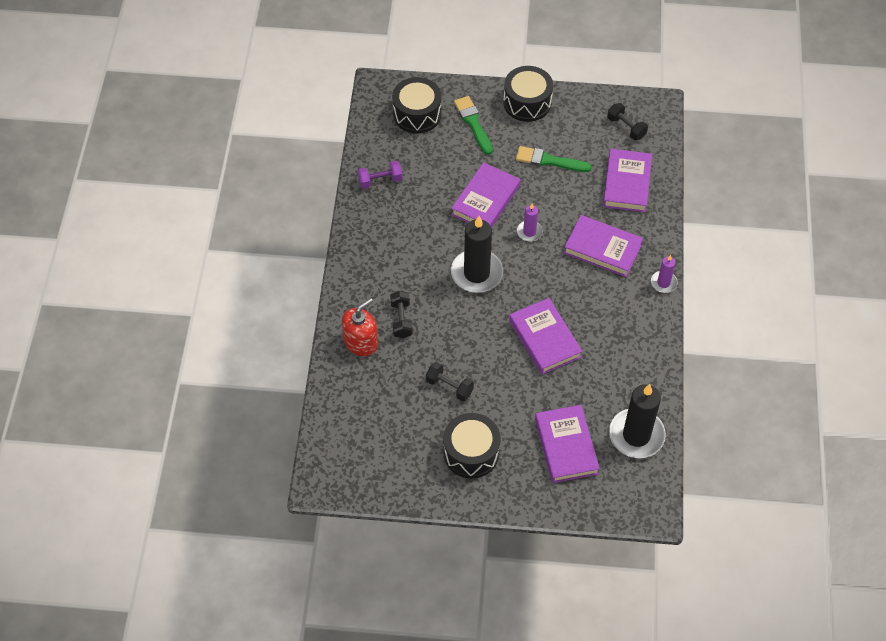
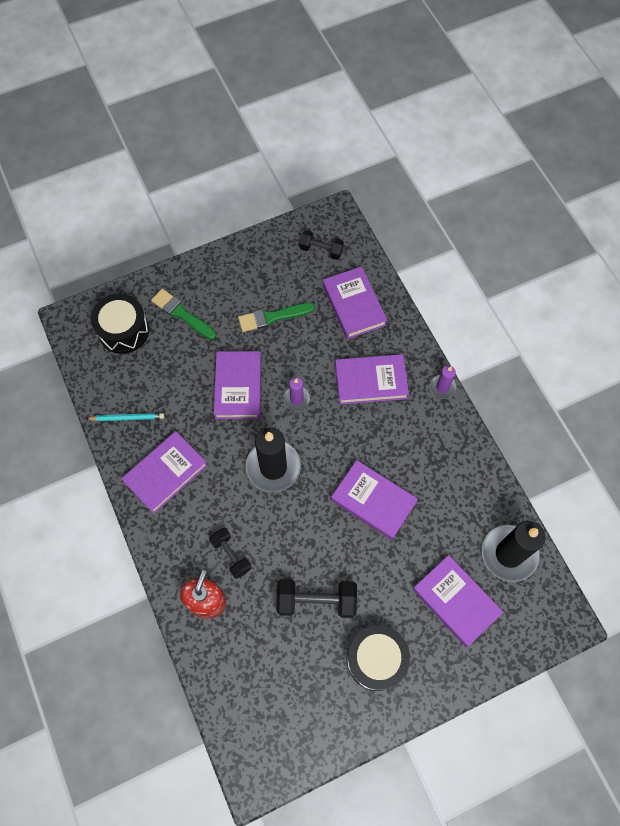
camera: 30 degrees left, 10 degrees up
(380, 180) = (127, 418): purple dumbbell -> turquoise pencil
(385, 235) = (165, 473): none -> purple book
(449, 387) = (316, 601): black dumbbell -> black dumbbell, size x1.59
(527, 102) = (219, 268): black drum -> none

